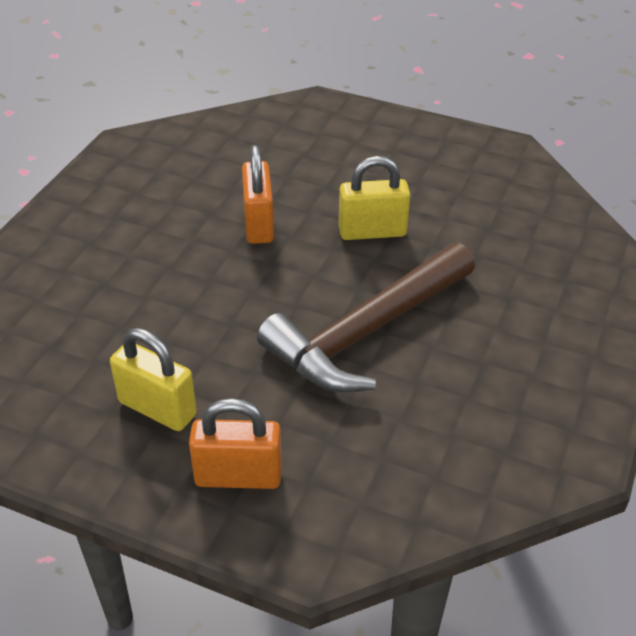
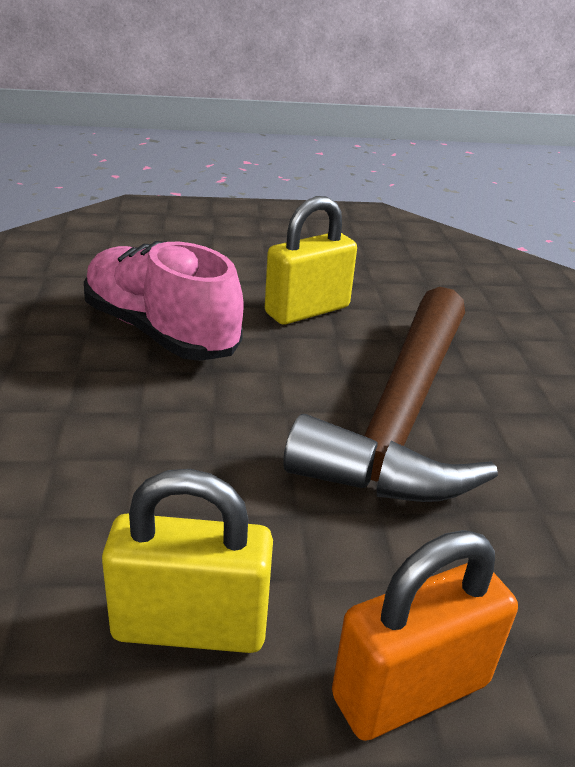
camera: 30 degrees left, 10 degrees down
(258, 224) = (160, 331): orange padlock -> pink shoe

